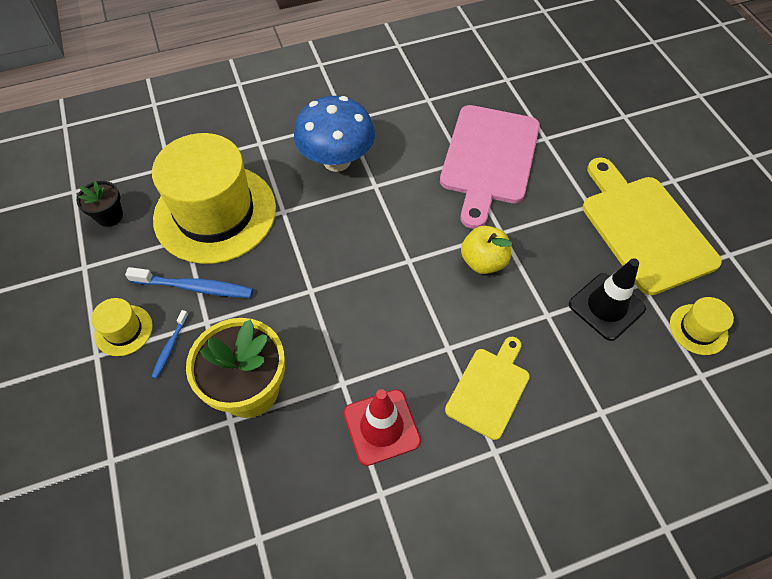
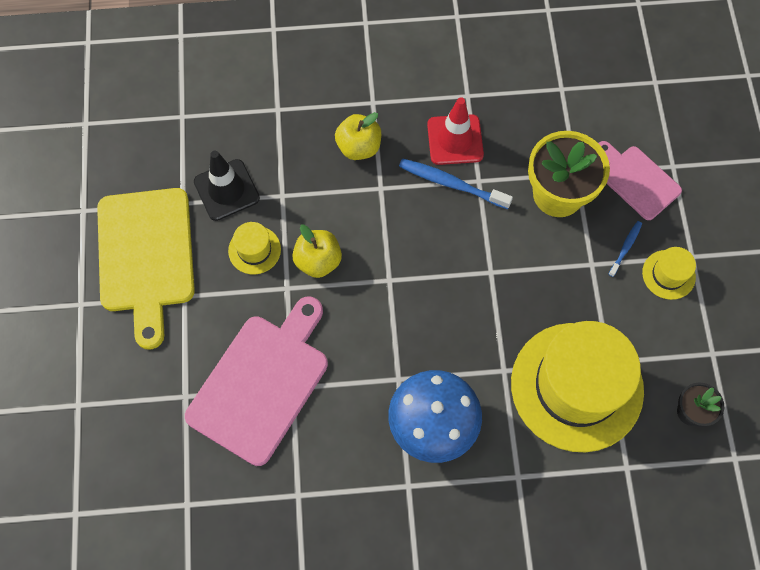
camera: 165 degrees left, 10 degrees up
(156, 430) = (637, 180): none -> pink cutting board
(195, 287) = (601, 302): blue toothbrush -> blue toothbrush (451, 184)
(489, 389) = (359, 147): yellow cutting board -> yellow apple
(698, 329) = (159, 152): yellow hat -> yellow hat (254, 250)

